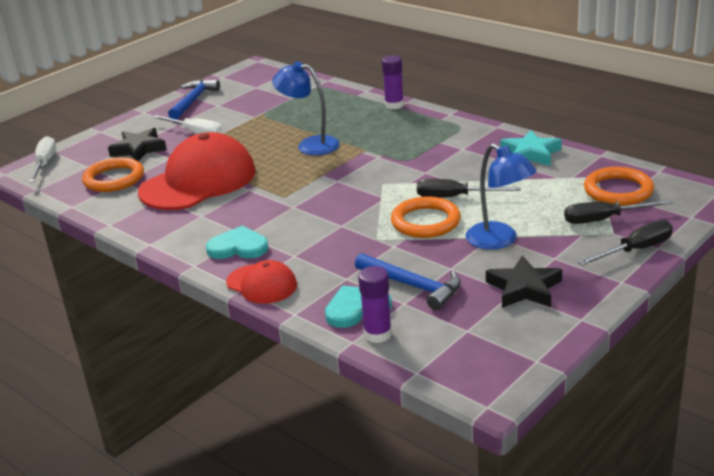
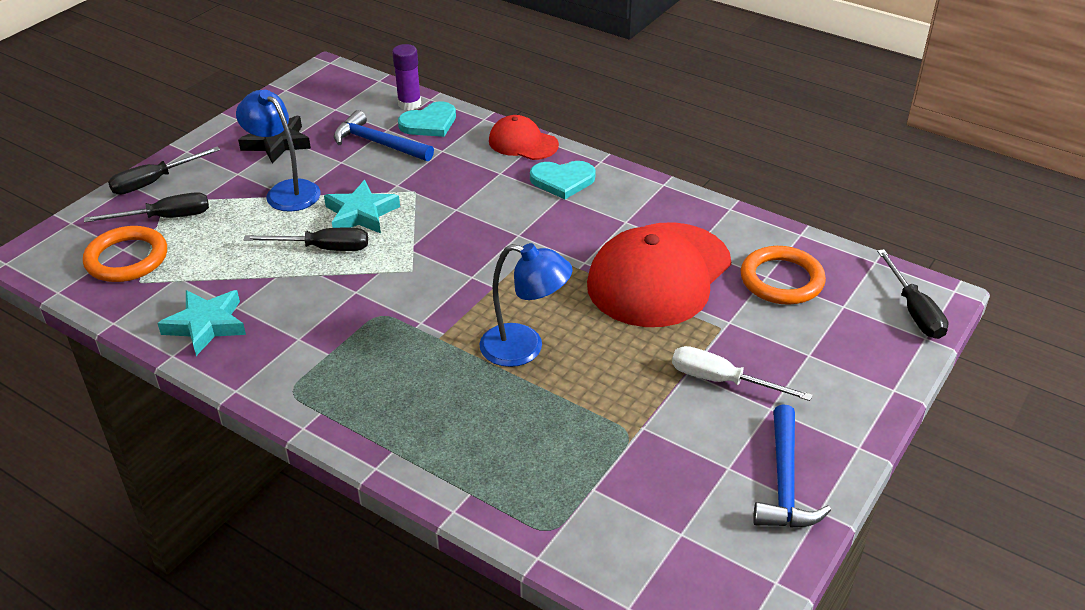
camera: 170 degrees right, 10 degrees up
(45, 163) = (914, 311): white screwdriver -> black screwdriver
(139, 149) = (791, 341): black star -> none
(394, 105) = (398, 456): purple glue stick -> none
(425, 222) = (361, 213): orange ring -> turquoise star

